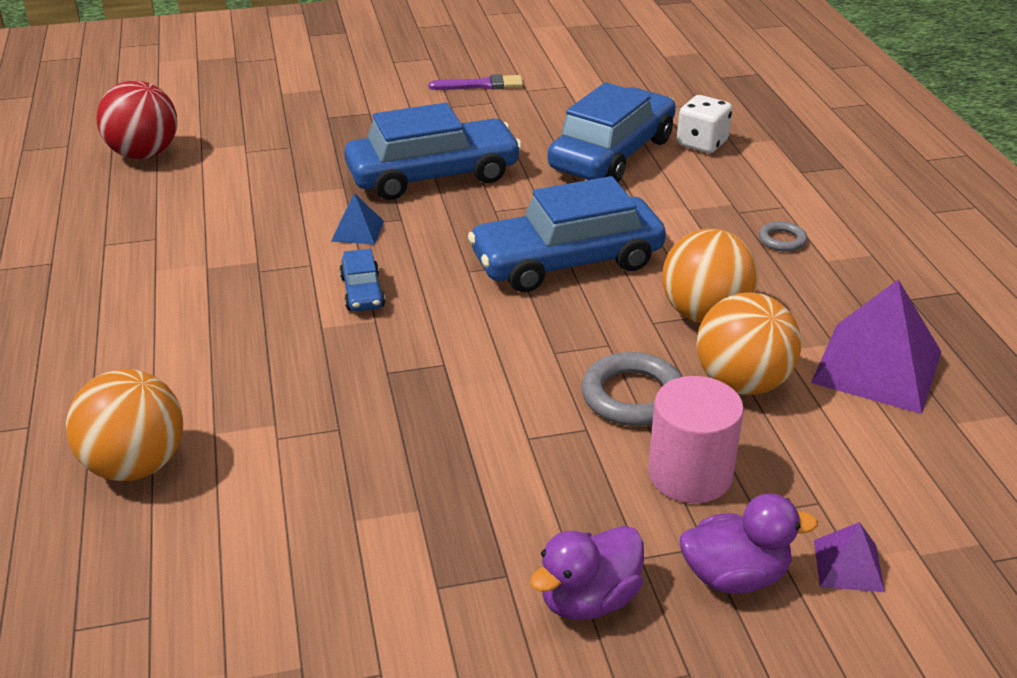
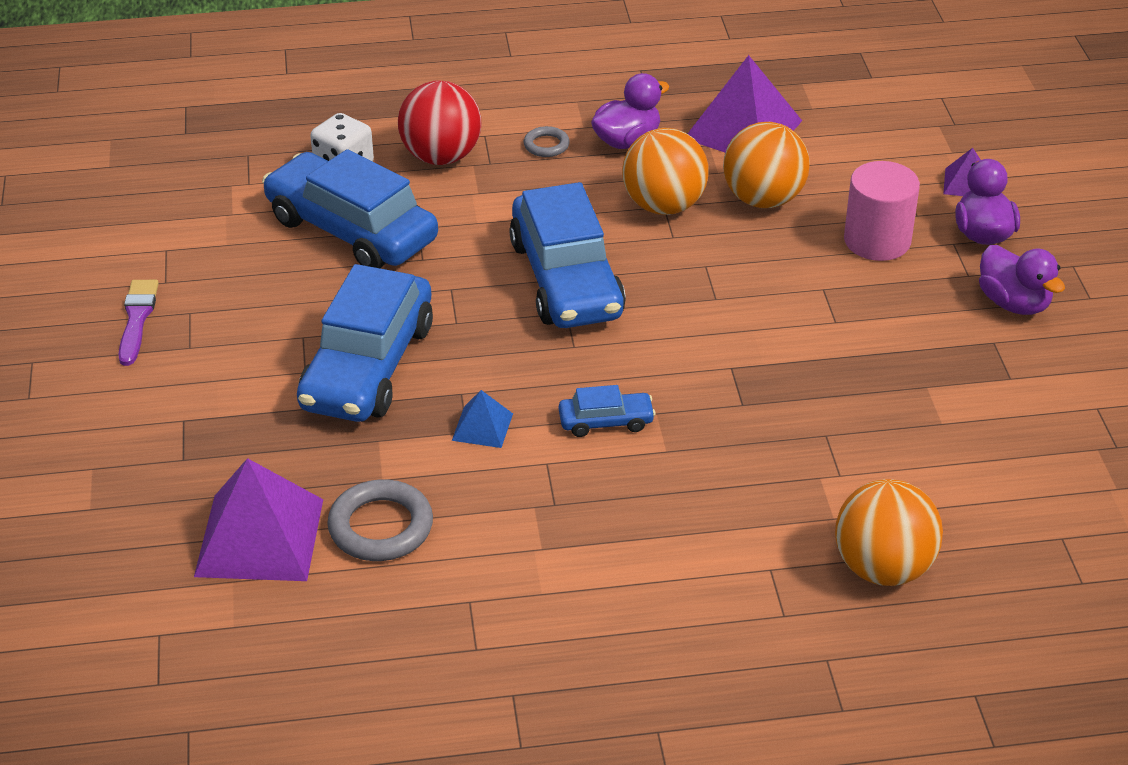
camera: 85 degrees left, 5 degrees up
(144, 154) = (241, 638): red ball -> red ball (441, 157)
(242, 151) = (259, 537): none -> purple pyramid
(433, 175) = (368, 366): blue car -> blue car turned 150 degrees counterclockwise
(633, 396) = (780, 259): grey ring -> grey ring (381, 527)
(813, 287) = (627, 141): none -> purple duck

